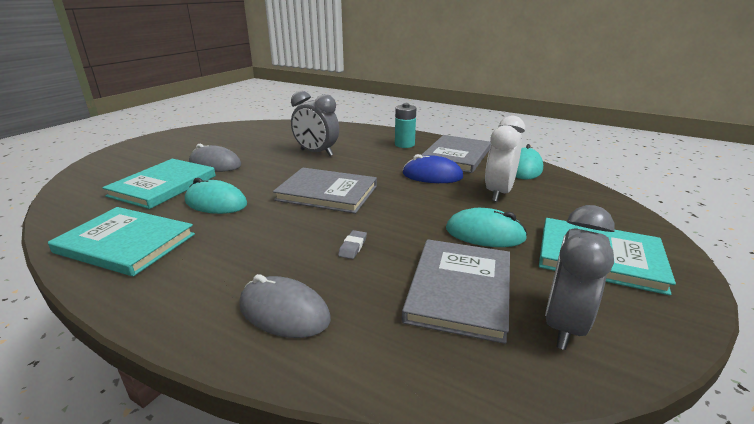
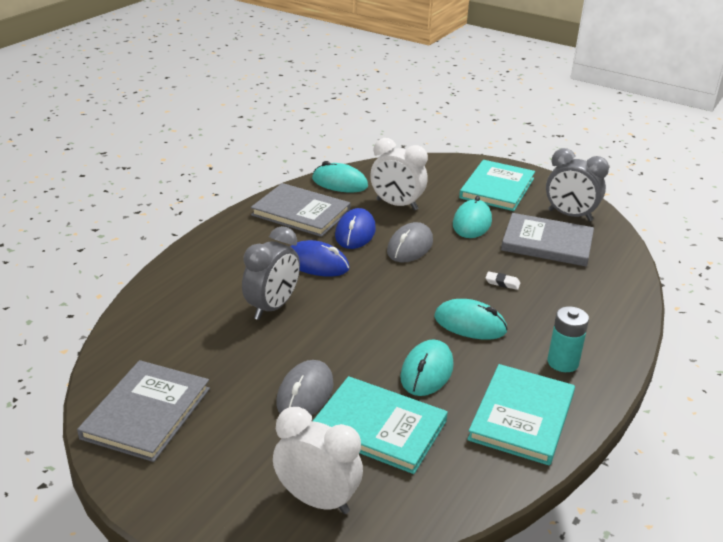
camera: 90 degrees left, 5 degrees up
(114, 170) = (317, 500): none -> white clock
(277, 224) = (470, 324): none -> turquoise mouse
(284, 312) = (591, 311): grey mouse -> grey mouse (410, 247)
(327, 193) = (399, 297): grey book -> grey book (146, 413)
(353, 247) = (502, 283): grey eraser -> white eraser
(377, 163) = (317, 263): none -> blue mouse
(404, 144) = (254, 241): turquoise battery -> turquoise battery (562, 362)

